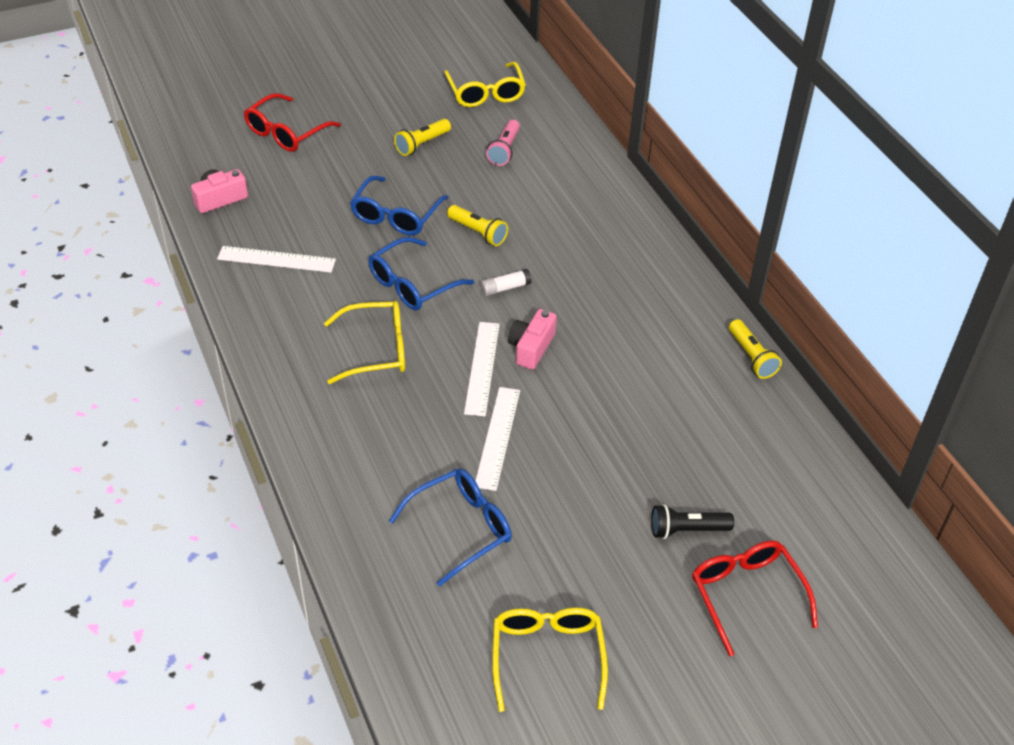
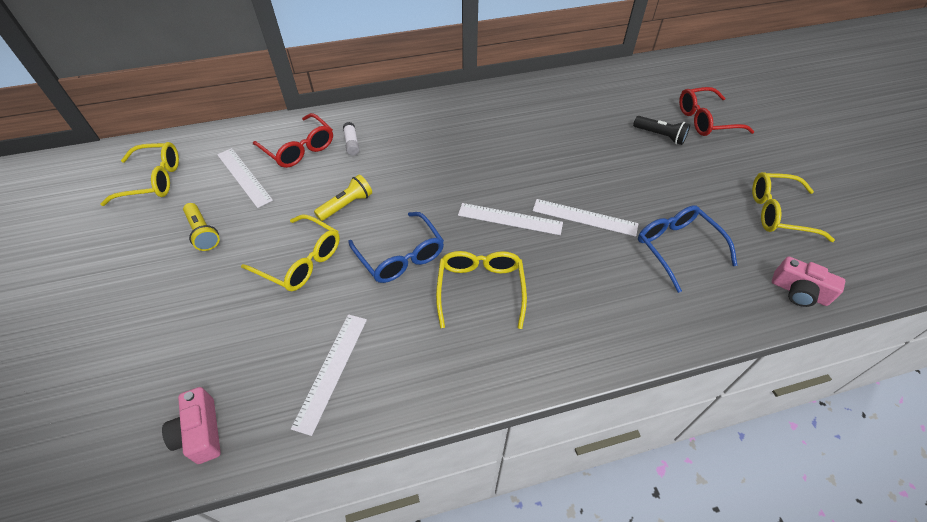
camera: 80 degrees left, 5 degrees up
(286, 132) = (112, 354): red glasses -> red glasses (299, 148)
(396, 215) = (301, 261): blue glasses -> yellow glasses
(504, 150) = (244, 177): pink flashlight -> white ruler
(505, 288) = (420, 195): white glue stick -> white glue stick (352, 143)
(531, 347) = (491, 188): pink camera -> pink camera (798, 292)
(687, 530) = (660, 136): black flashlight -> black flashlight turned 60 degrees counterclockwise
(751, 357) = (513, 87): yellow flashlight -> none

